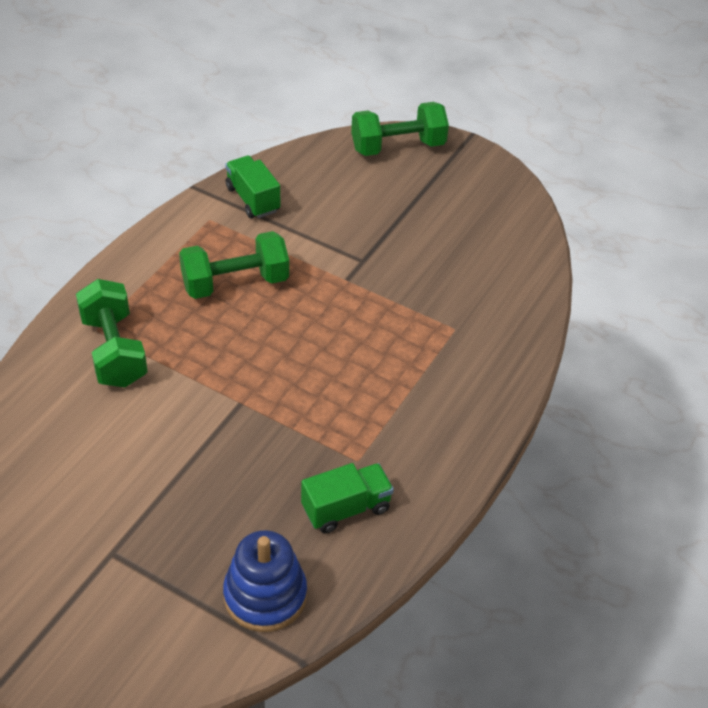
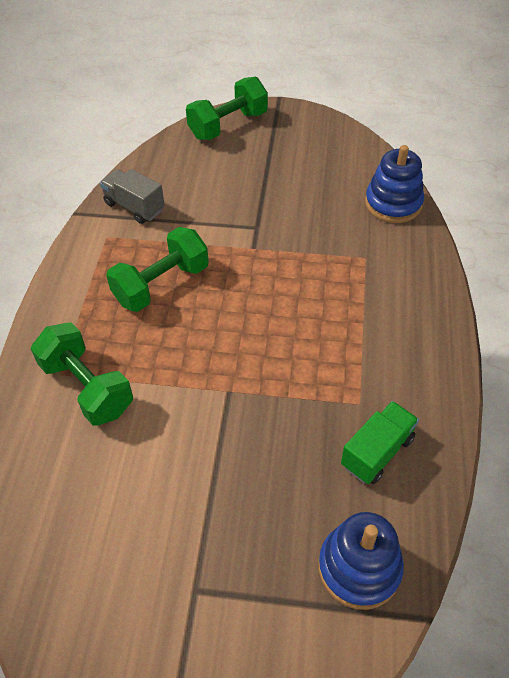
camera: 20 degrees left, 5 degrees up
(252, 199) = (134, 207): green truck -> grey truck
(522, 285) = (393, 203): none -> blue stacking toy

